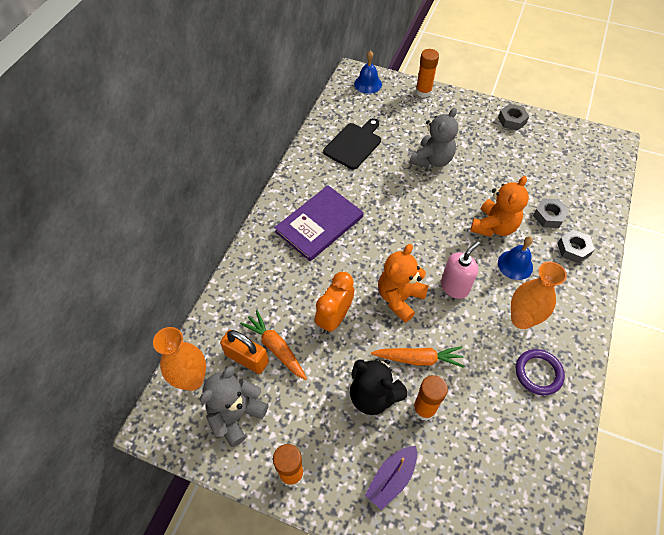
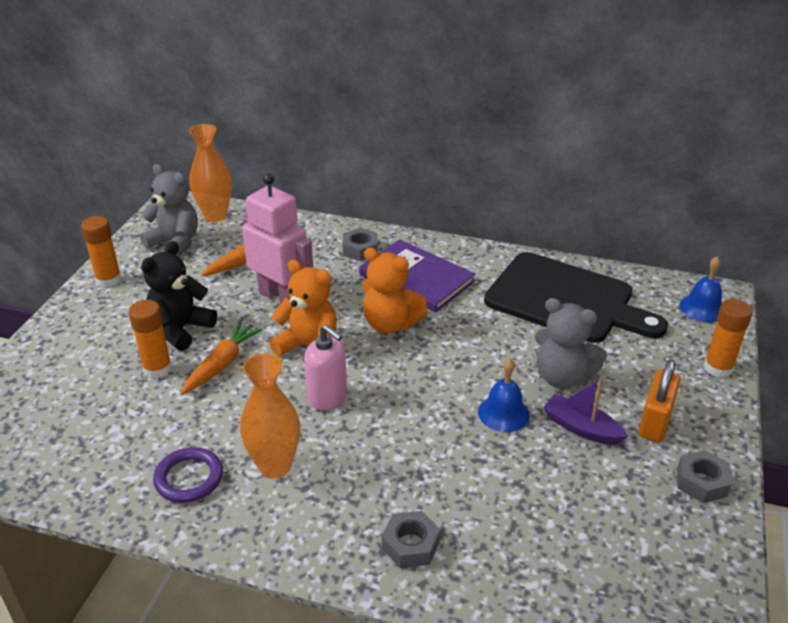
camera: 85 degrees right, 20 degrees down
(247, 358) = (235, 244): orange padlock -> orange padlock (655, 421)
(334, 318) = (281, 297): orange clock -> pink robot
(354, 144) = (566, 300): black cutting board -> black cutting board, size x1.70
(391, 478) = (84, 345): purple boat -> purple boat (581, 428)
(418, 359) = (222, 364): orange carrot -> orange carrot turned 150 degrees counterclockwise
(494, 226) = (442, 444): orange teddy bear -> orange teddy bear (390, 324)
(515, 265) = (371, 465): blue bell -> blue bell (503, 413)
(548, 216) = (478, 517): grey nut -> grey nut (360, 249)

